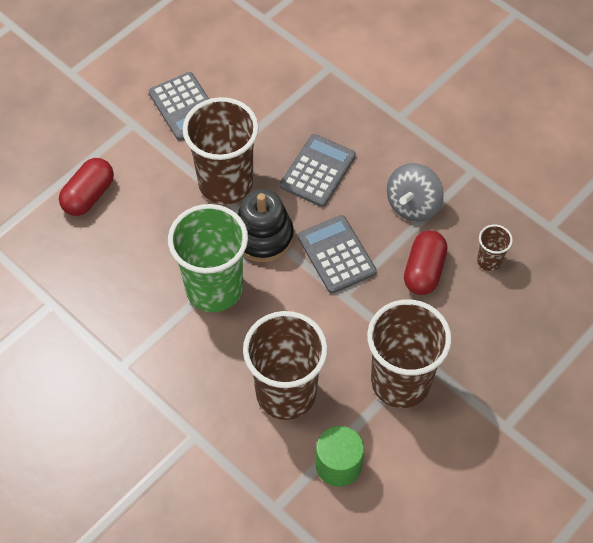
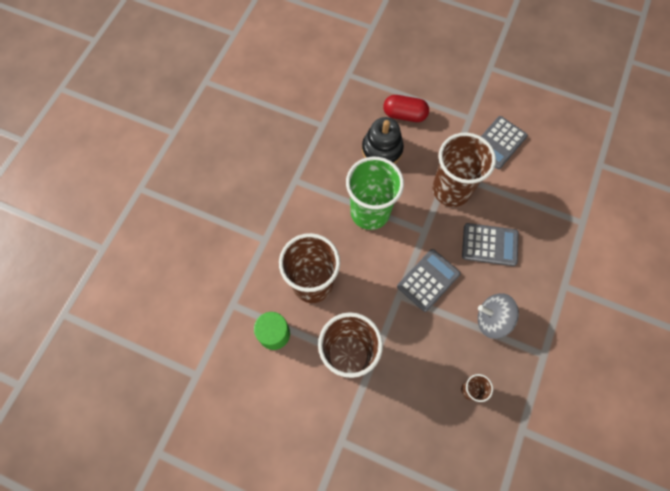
camera: 70 degrees right, 10 degrees up
(263, 236) = (421, 228): black stacking toy -> black stacking toy (382, 150)
(424, 271) = (441, 344): red capsule -> none

